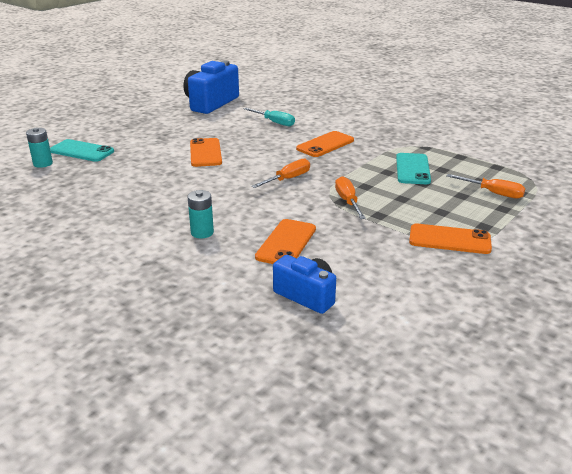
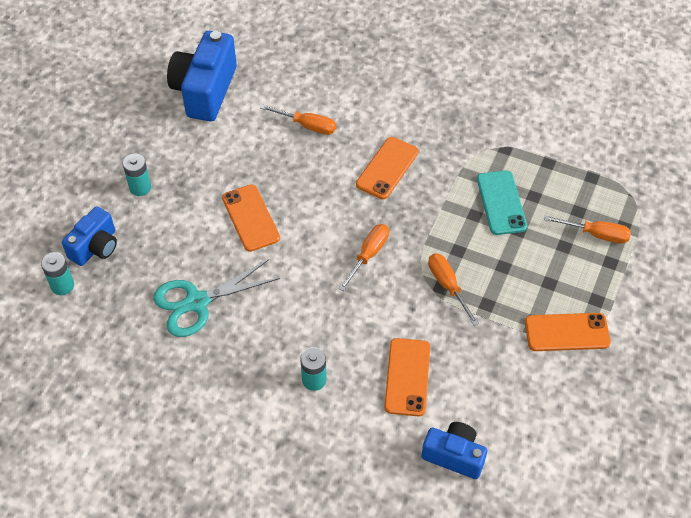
camera: 15 degrees left, 25 degrees up
(82, 151) = (95, 247): turquoise phone -> blue camera
(135, 132) = (140, 187): none -> turquoise battery
(135, 183) = (197, 302): none -> turquoise scissors
(274, 122) = (307, 126): turquoise screwdriver -> orange screwdriver

